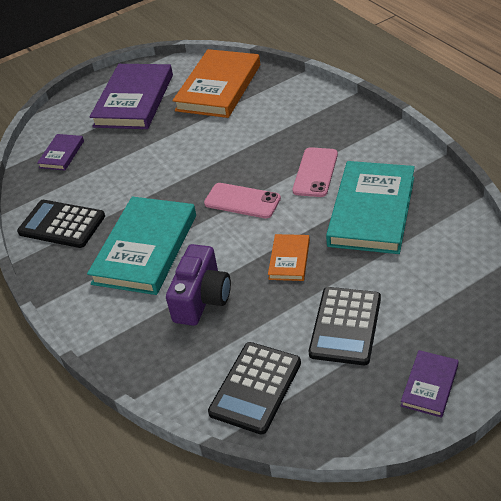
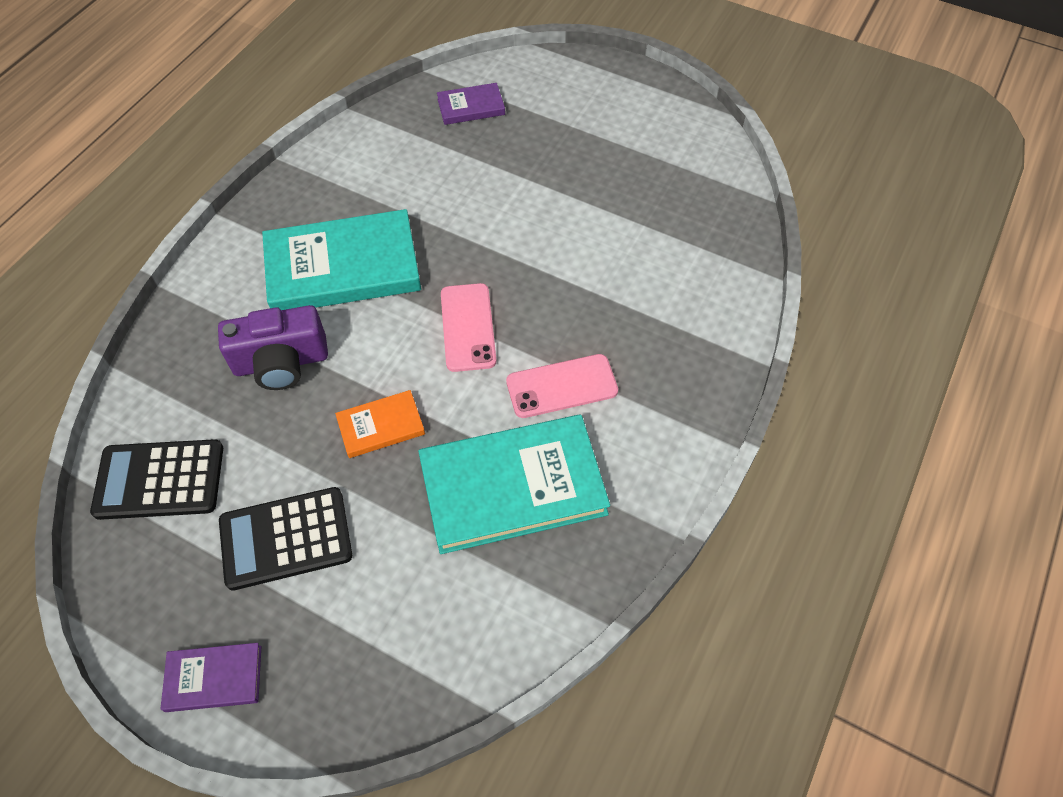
camera: 55 degrees right, 15 degrees up
(62, 225) = (352, 169): black calculator -> none
(134, 100) = (607, 123): purple book -> none
(219, 87) = (684, 198): orange book -> none

